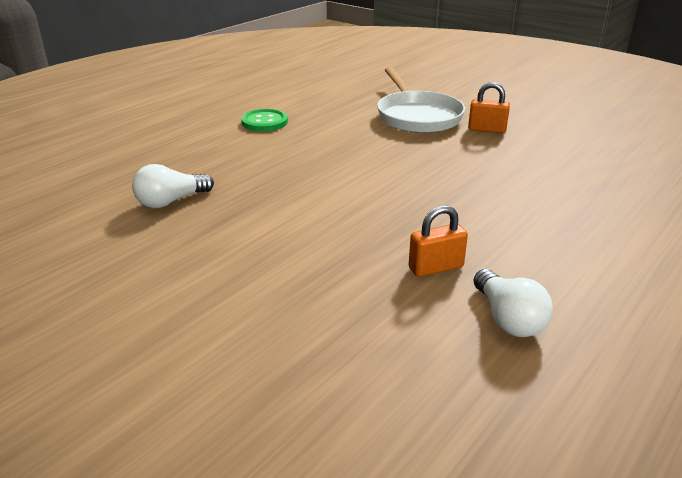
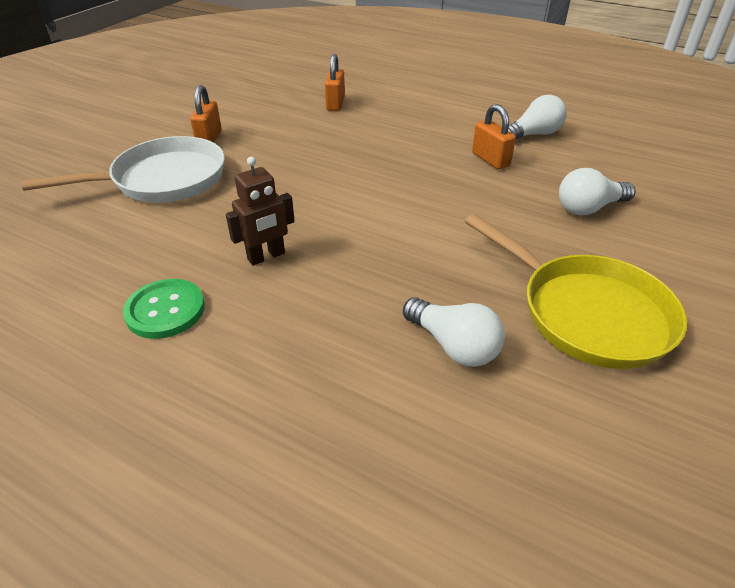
camera: 100 degrees left, 10 degrees up
(160, 263) = (586, 312): none -> yellow pan
(303, 148) = (266, 256): none -> brown robot
(310, 313) = (589, 208): none -> white light bulb
(580, 187) = (335, 104): none -> orange padlock

